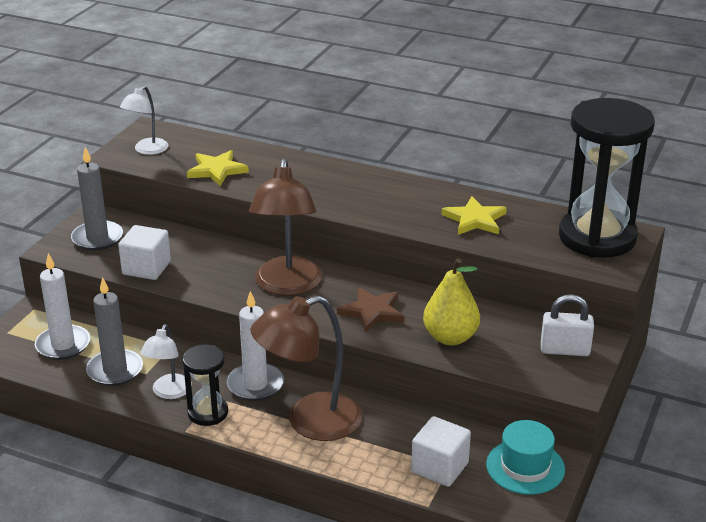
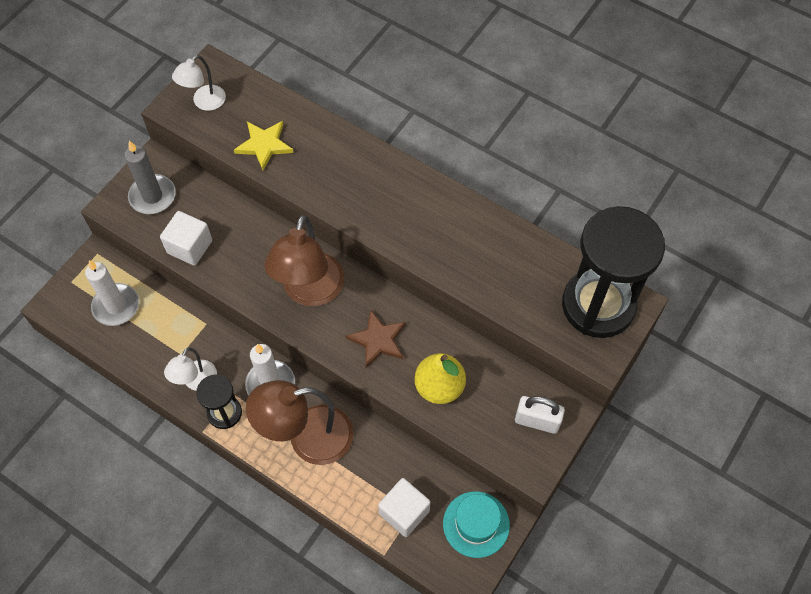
camera: 10 degrees right, 30 degrees up
(115, 370) = (155, 346): grey candle -> none
(474, 219) = (489, 260): yellow star -> none

